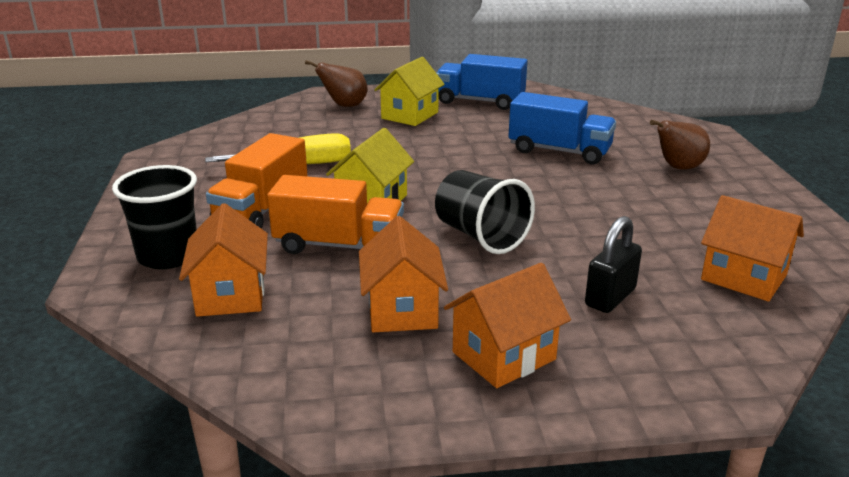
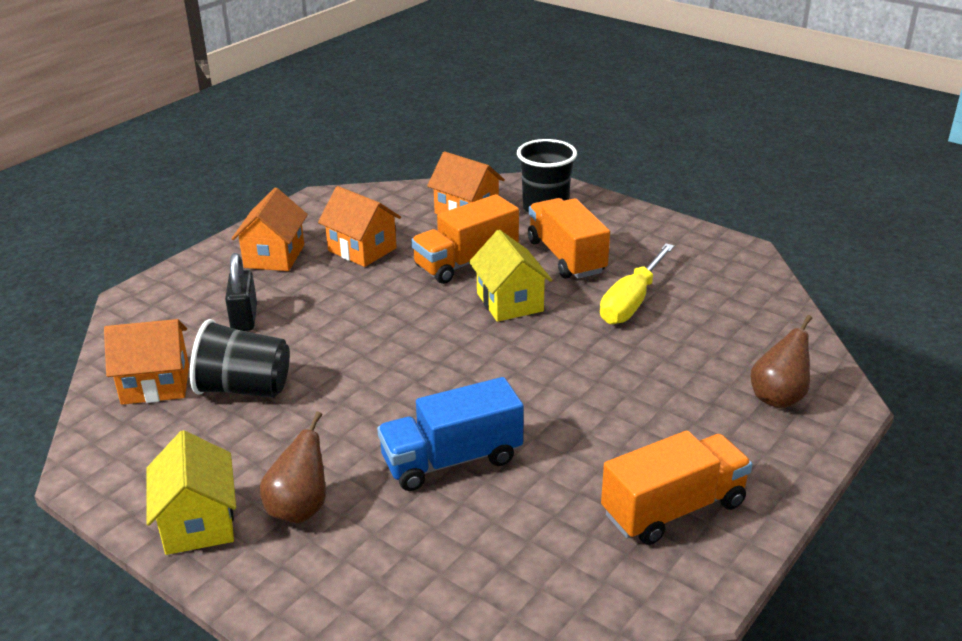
camera: 135 degrees right, 5 degrees up
(409, 115) = (688, 424): yellow house -> yellow house (198, 522)
(480, 101) = (673, 509): blue truck -> orange truck
(480, 236) = (386, 317): black cup -> black cup (244, 388)

